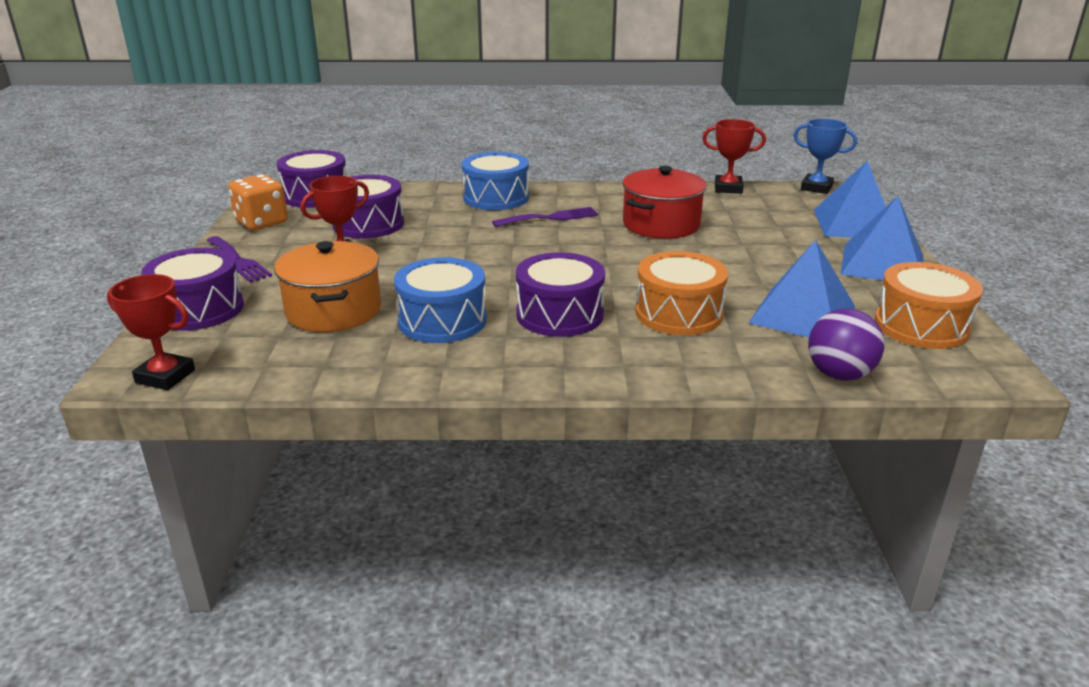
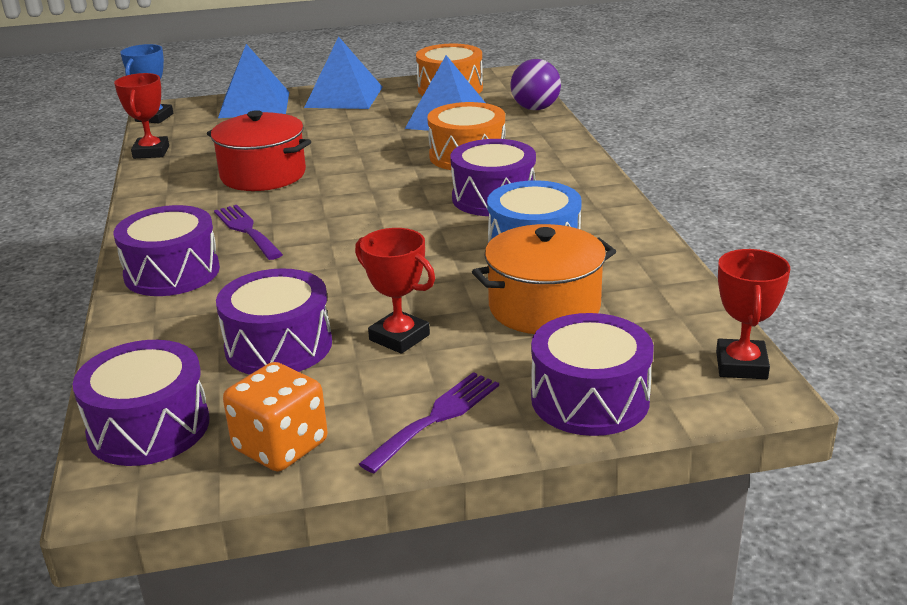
camera: 100 degrees left, 0 degrees up
(496, 198) = (172, 272): blue drum -> purple drum

